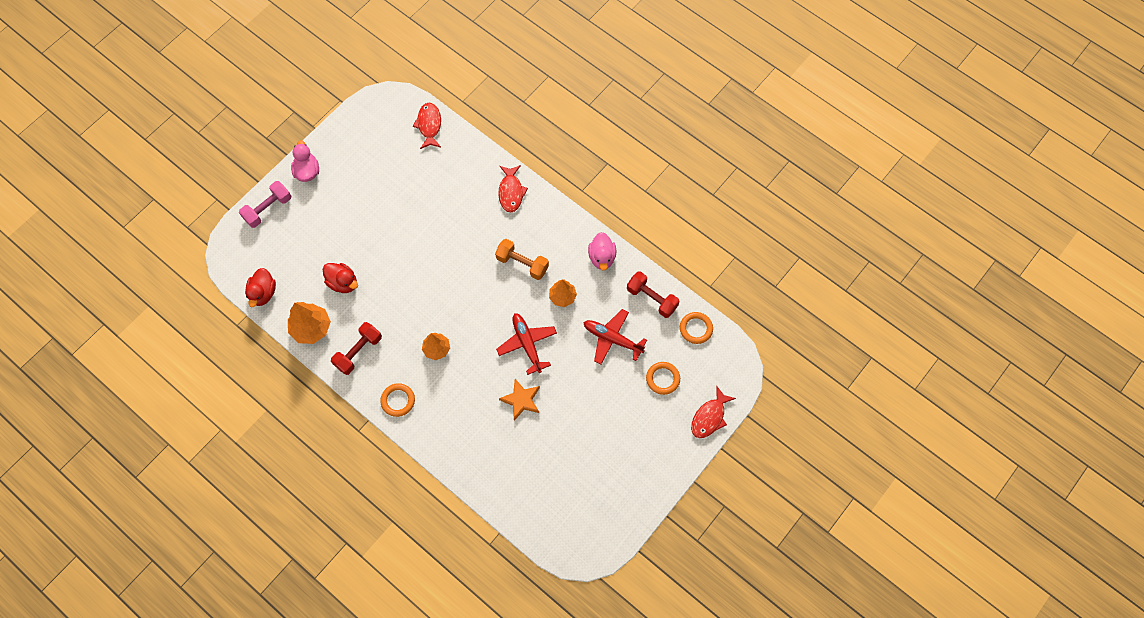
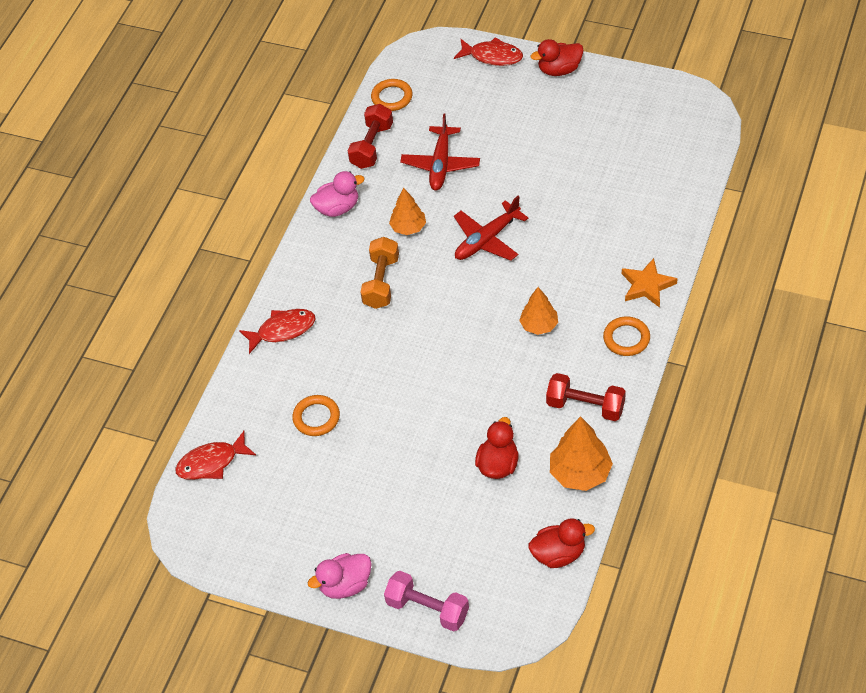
camera: 105 degrees left, 15 degrees down
(521, 400) = (560, 220): orange star -> orange star (647, 285)
(662, 379) = (467, 106): orange ring -> orange ring (316, 418)
(673, 461) = (559, 70): none -> red duck

